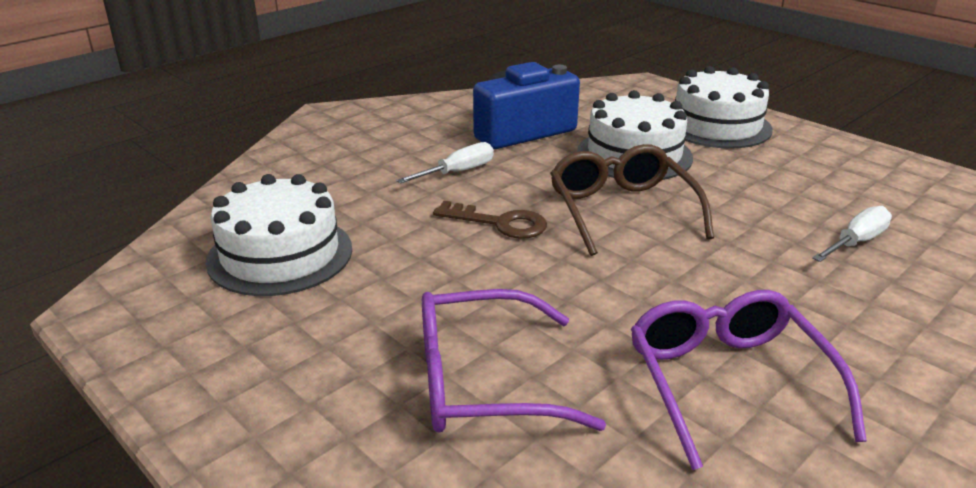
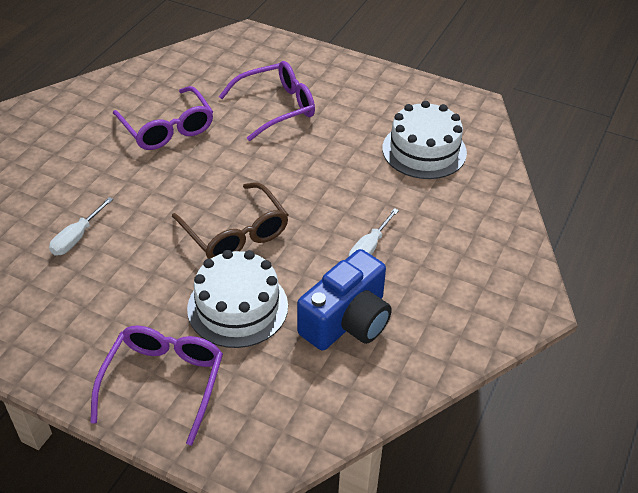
camera: 160 degrees right, 15 degrees up
(500, 223) = (312, 203): brown key -> none
(716, 125) = (164, 381): white cake -> purple glasses

